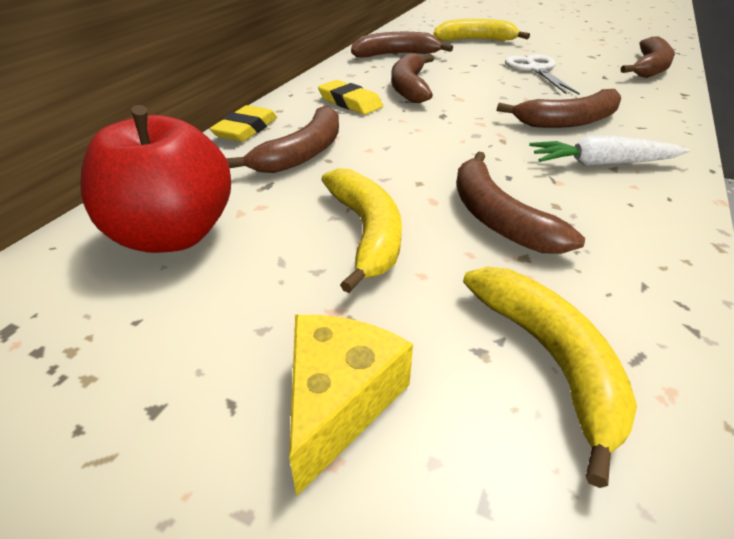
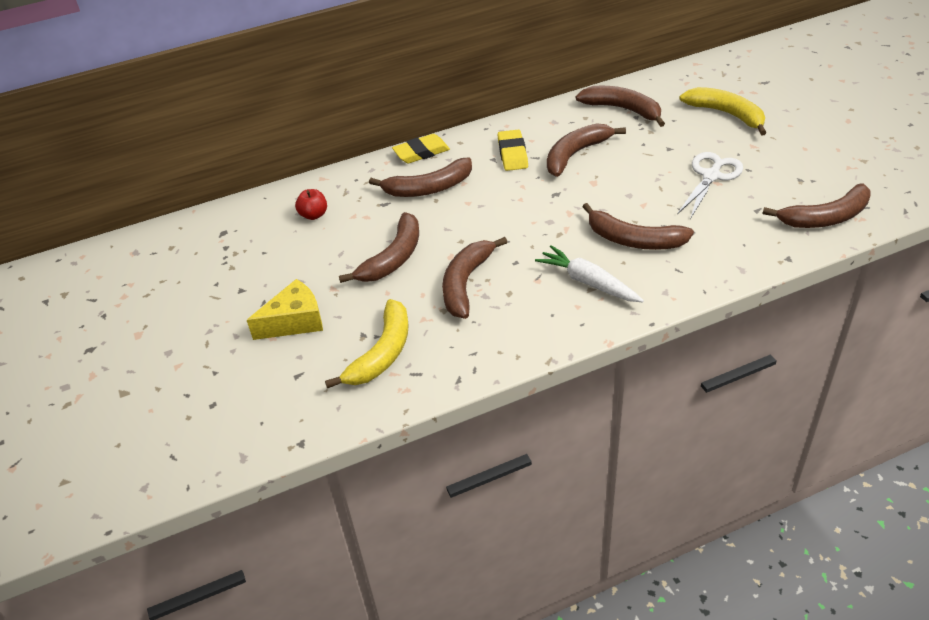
camera: 45 degrees right, 5 degrees up
(173, 235) = (313, 215): red apple -> red apple, size x0.42
(366, 233) = (393, 258): yellow banana -> brown banana

